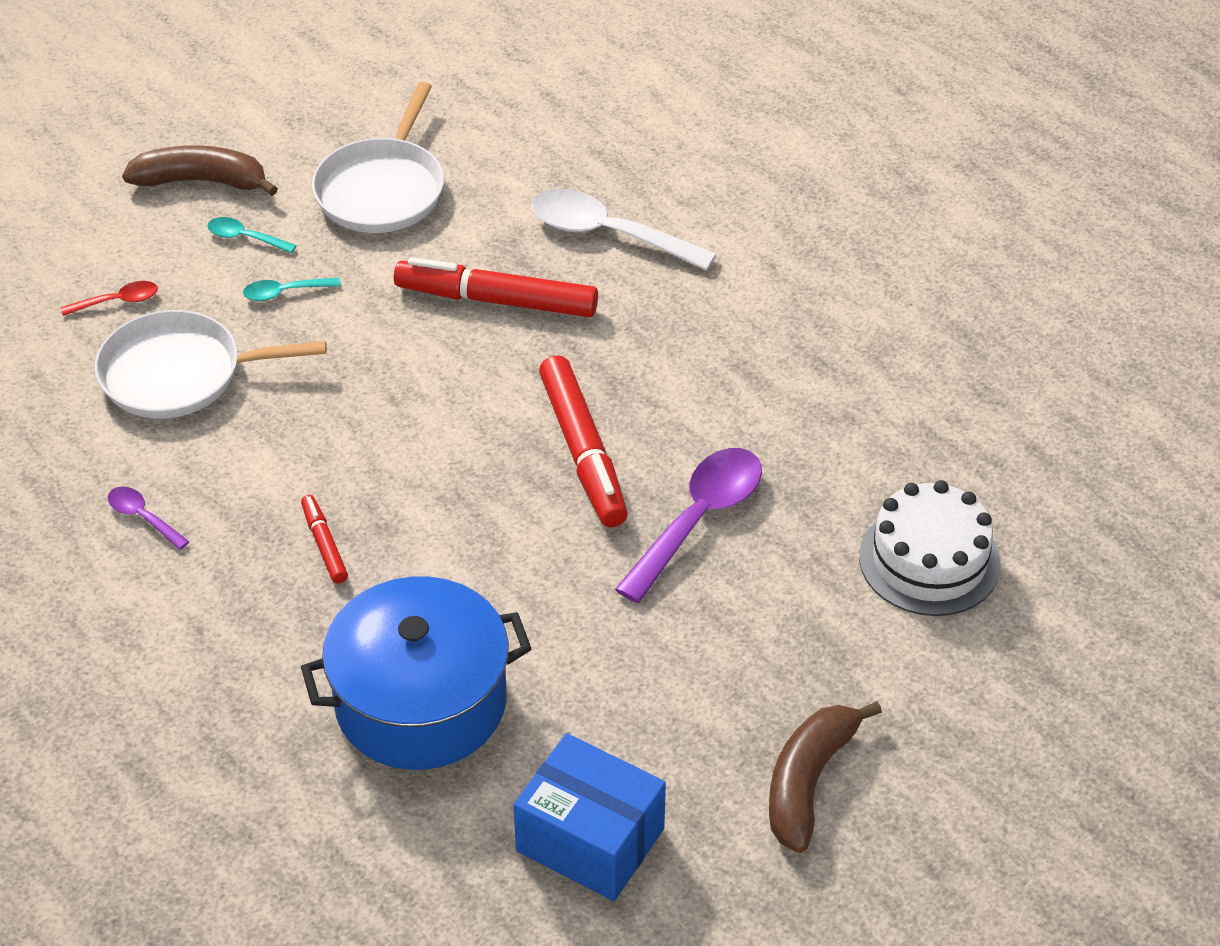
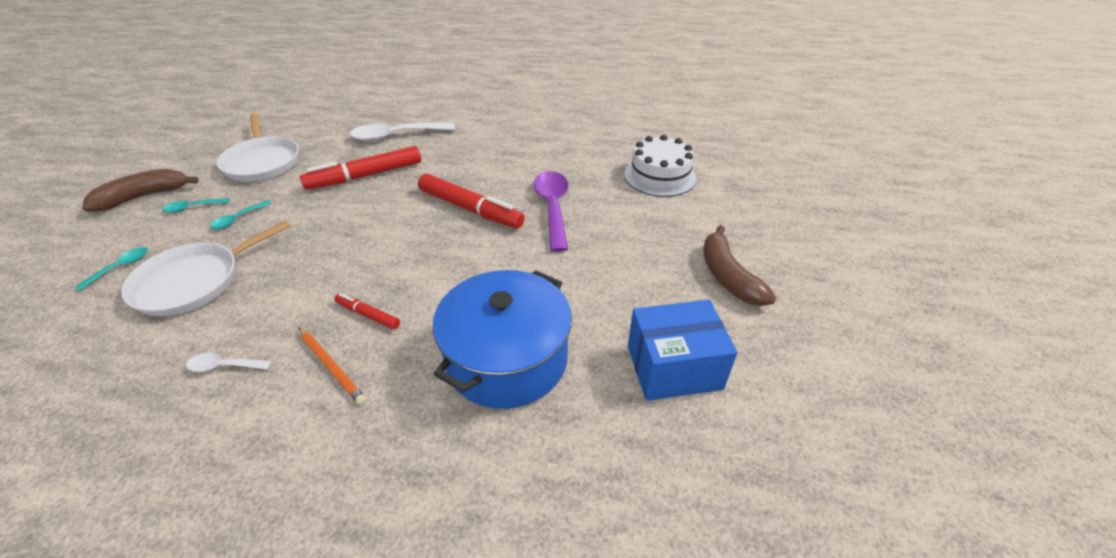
camera: 40 degrees left, 5 degrees down
(117, 301) = (120, 267): red spoon -> turquoise spoon
(143, 517) = (224, 366): purple spoon -> white spoon
(241, 588) = (332, 366): none -> orange pencil

